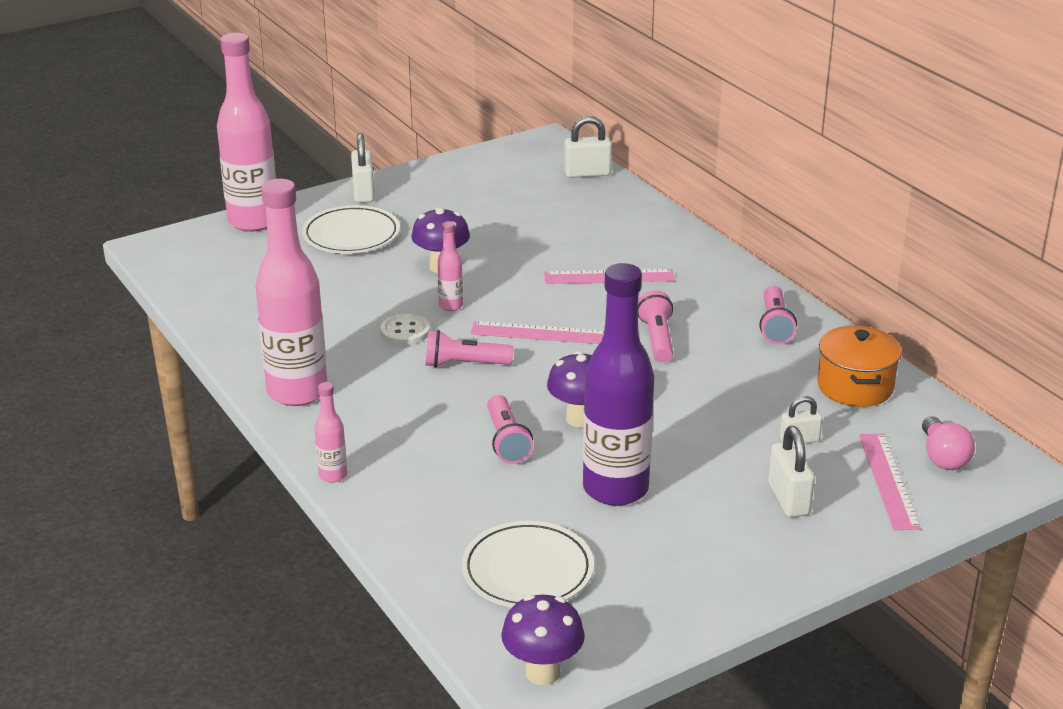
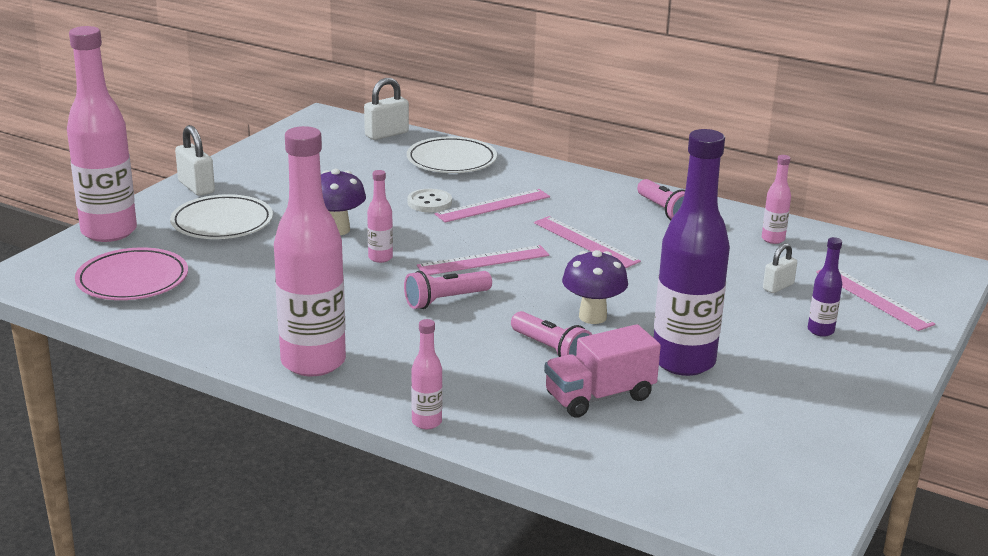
camera: 30 degrees left, 5 degrees down
(230, 273) = (132, 280): none -> pink plate
(405, 331) = (361, 288): white button -> white button (429, 202)
(501, 499) = (599, 397): none -> pink truck
(527, 570) = (687, 446): white plate -> white plate (451, 160)
(542, 672) = (793, 523): purple mushroom -> none
(657, 339) = (585, 242): pink flashlight -> pink ruler
(788, 499) = (820, 331): white padlock -> purple bottle
(855, 387) = (773, 239): orange pot -> pink bottle
(943, 457) = (890, 271): pink light bulb -> none

